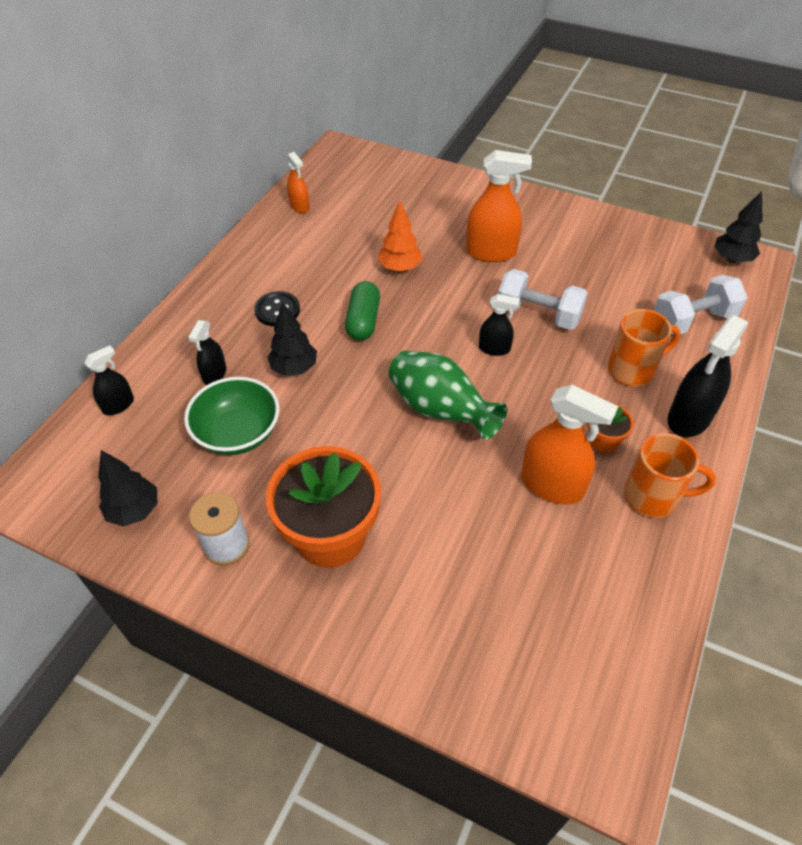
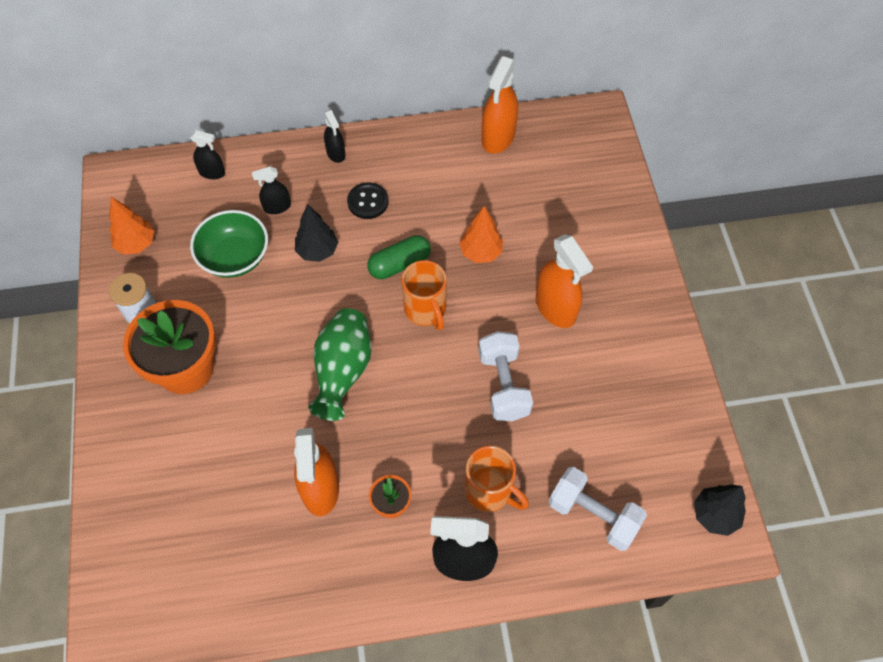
camera: 55 degrees right, 10 degrees up
(134, 510) = (136, 244): black tree -> orange tree
(299, 206) = (498, 137): orange spray bottle -> orange spray bottle, size x1.78
(494, 349) = (437, 373): black spray bottle -> black spray bottle (336, 153)
(653, 497) = (356, 568): orange mug -> orange mug (426, 310)

